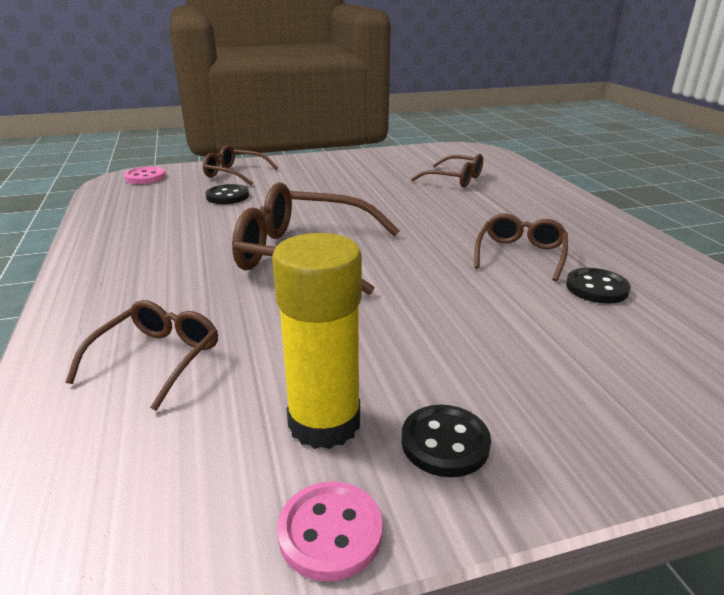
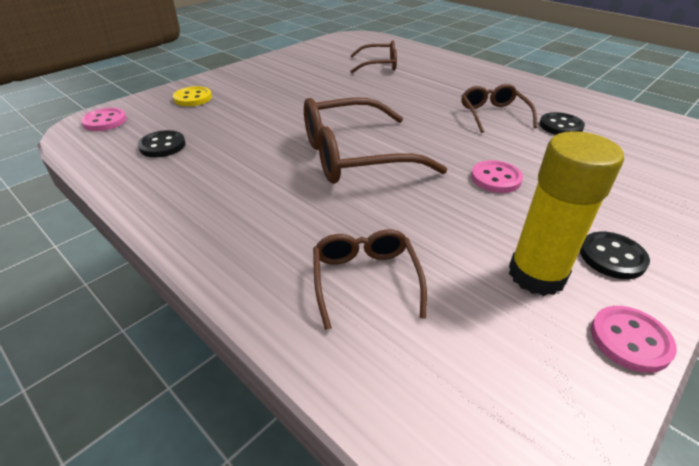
camera: 30 degrees left, 10 degrees up
(227, 196) = (217, 121): black button -> black button (162, 146)
(235, 174) = (193, 98): brown glasses -> yellow button
(423, 317) = (495, 178): none -> pink button

